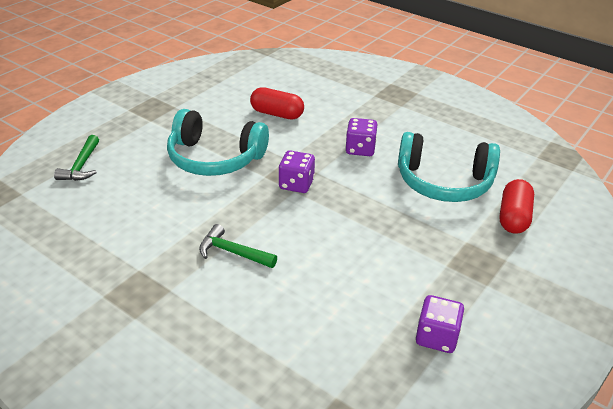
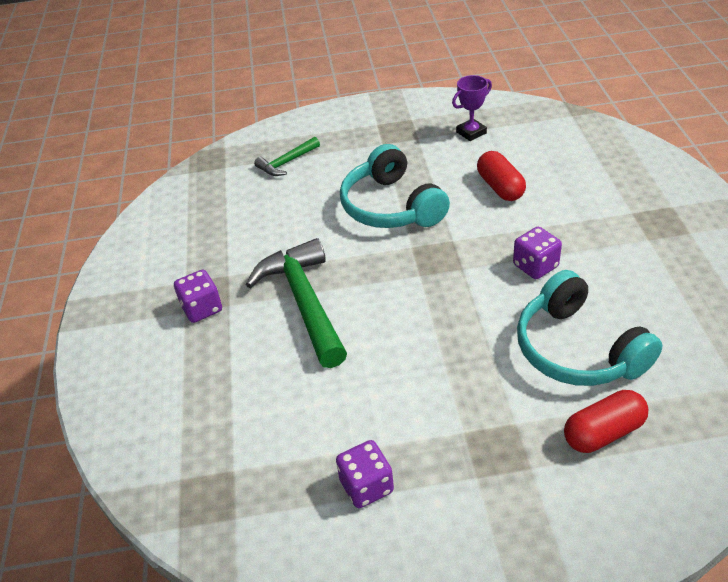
camera: 50 degrees right, 5 degrees up
(211, 89) = (471, 133): none -> purple trophy
(232, 252) = (304, 302): green hammer -> green hammer, size x1.94
(296, 184) = (429, 269): purple dice -> purple dice (202, 308)

